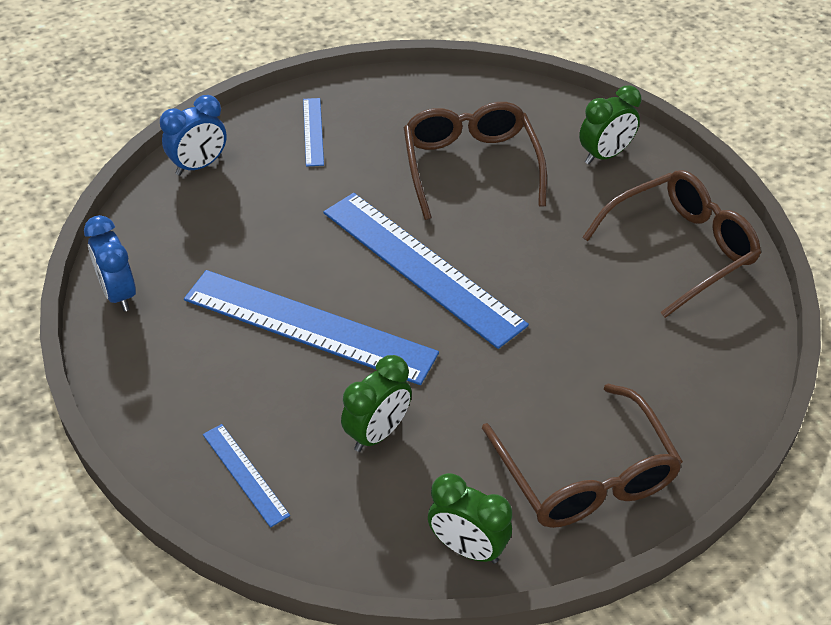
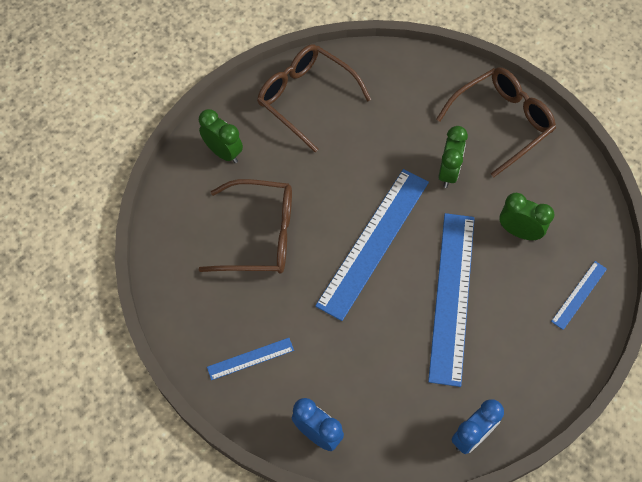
camera: 105 degrees left, 15 degrees up
(467, 548) = (572, 168): green clock -> green clock (448, 173)
(470, 166) = (260, 235): brown glasses -> brown glasses turned 150 degrees counterclockwise

